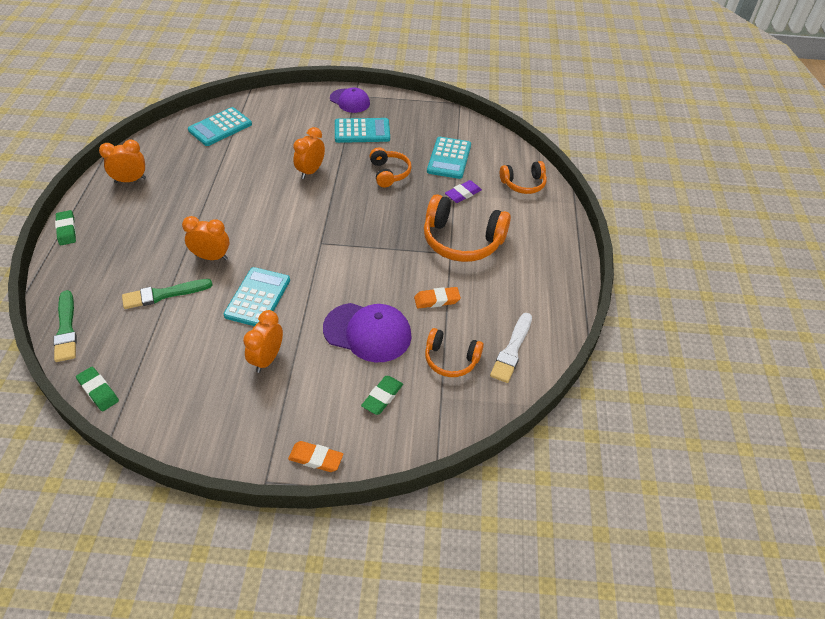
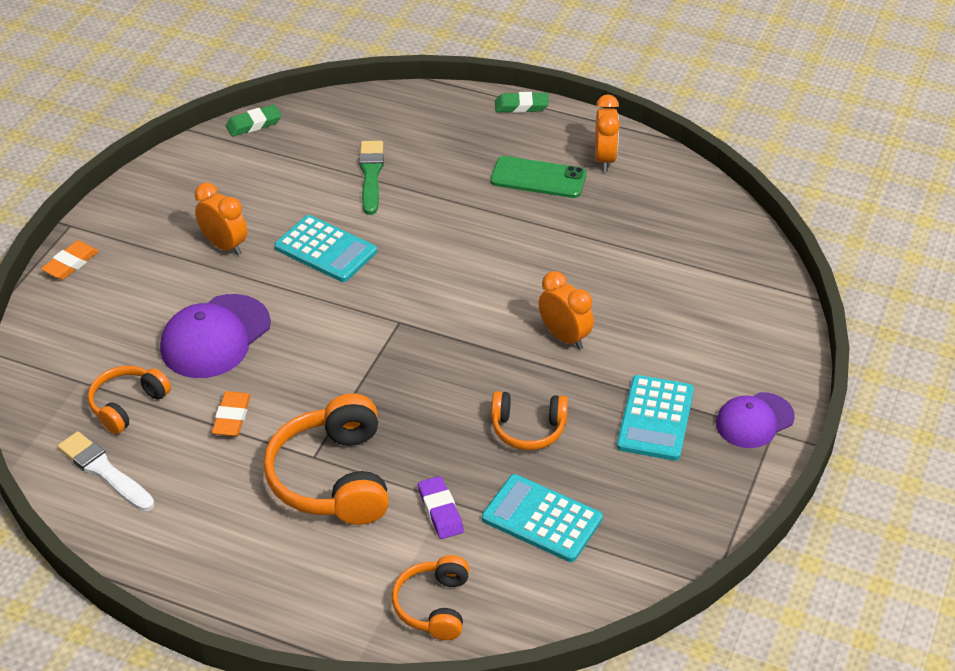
camera: 110 degrees right, 5 degrees down
(66, 329) = (353, 105): green brush -> none
(156, 207) = (538, 178): none -> green phone
(211, 257) = (418, 218): orange clock -> none
(220, 127) = (710, 253): turquoise calculator -> none
(382, 397) = (113, 330): green eraser -> none
(462, 241) = (332, 478): orange headphones -> orange headphones turned 45 degrees counterclockwise

